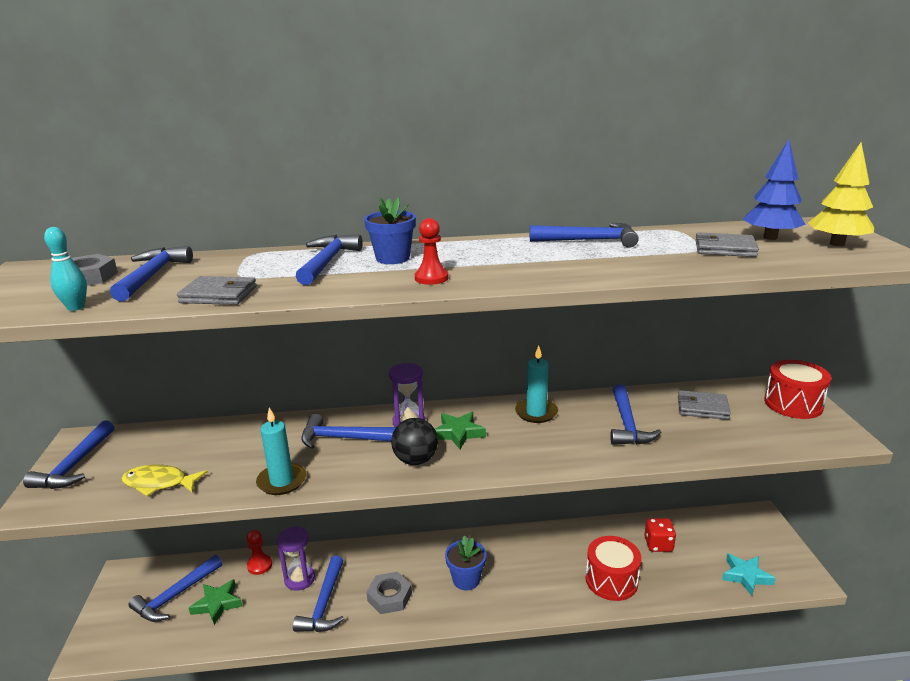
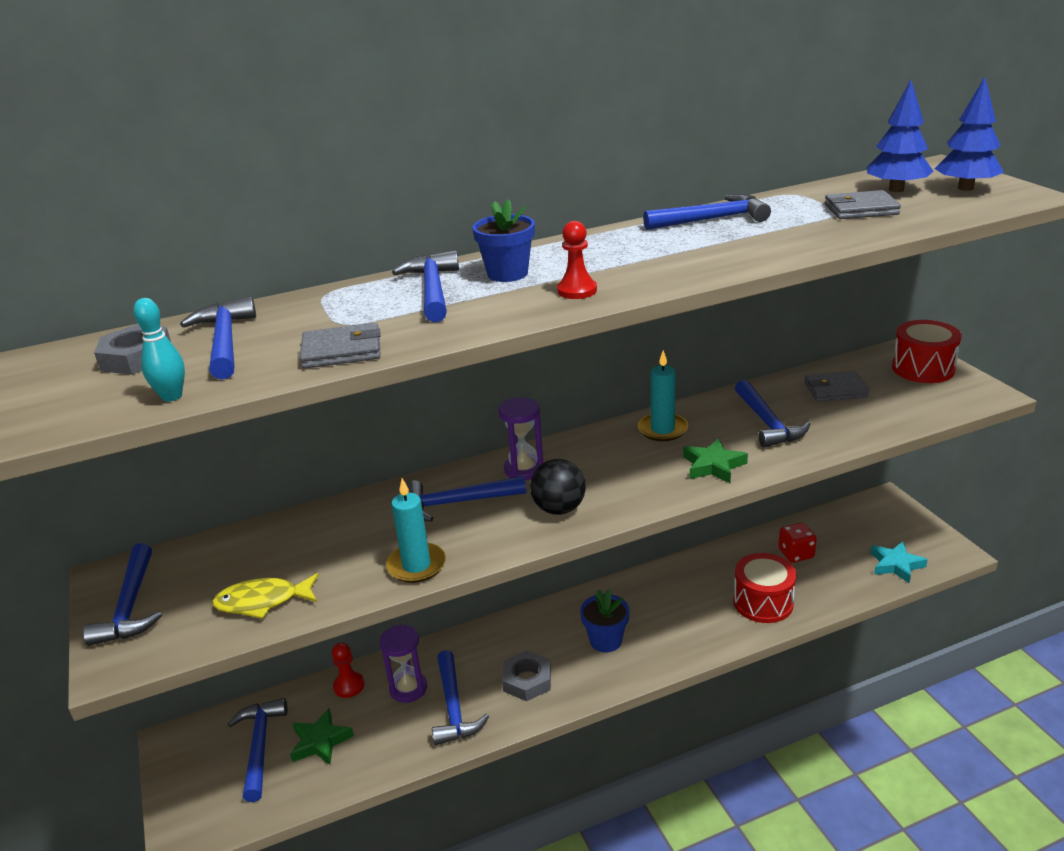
camera: 15 degrees left, 5 degrees up
(175, 596) = (260, 746): blue hammer -> blue hammer turned 150 degrees clockwise
(458, 433) = (589, 469): green star -> green star (713, 466)
(837, 244) = (965, 188): yellow tree -> blue tree

